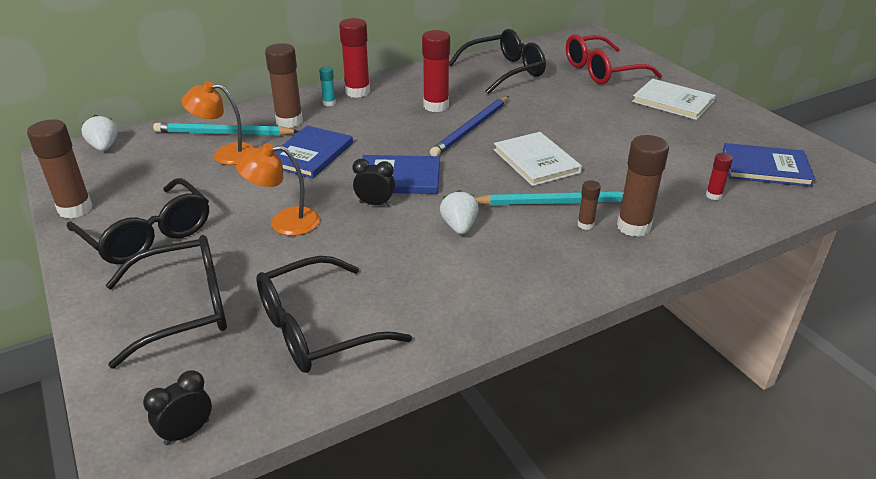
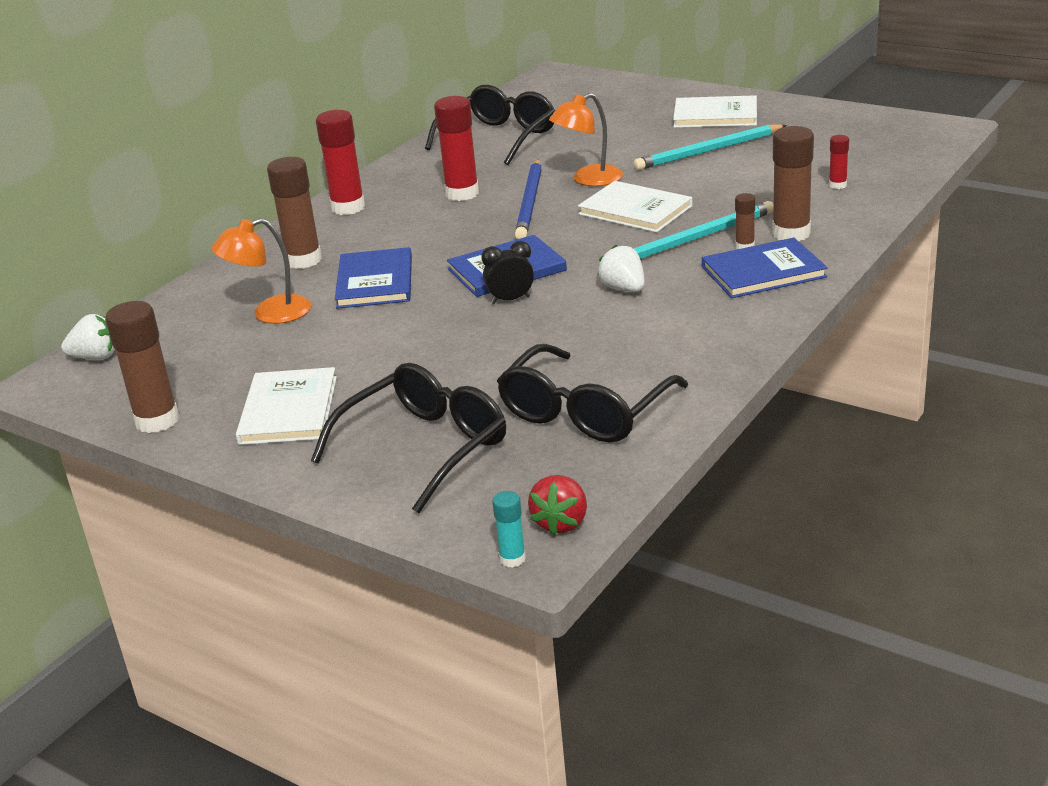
camera: 25 degrees left, 5 degrees down
(104, 147) = (96, 357): white strawberry -> white strawberry turned 135 degrees clockwise
(148, 235) = (289, 410): black glasses -> white book
(187, 432) = (561, 522): black clock -> red strawberry
(224, 133) = (237, 296): turquoise pencil -> turquoise pencil (709, 151)
(284, 222) = (431, 347): orange lamp -> orange lamp (588, 180)
(329, 103) = (328, 228): turquoise glue stick -> turquoise glue stick (512, 559)
(602, 71) = (609, 107): red glasses -> none
(766, 167) = (862, 147): blue book -> blue book (763, 272)

